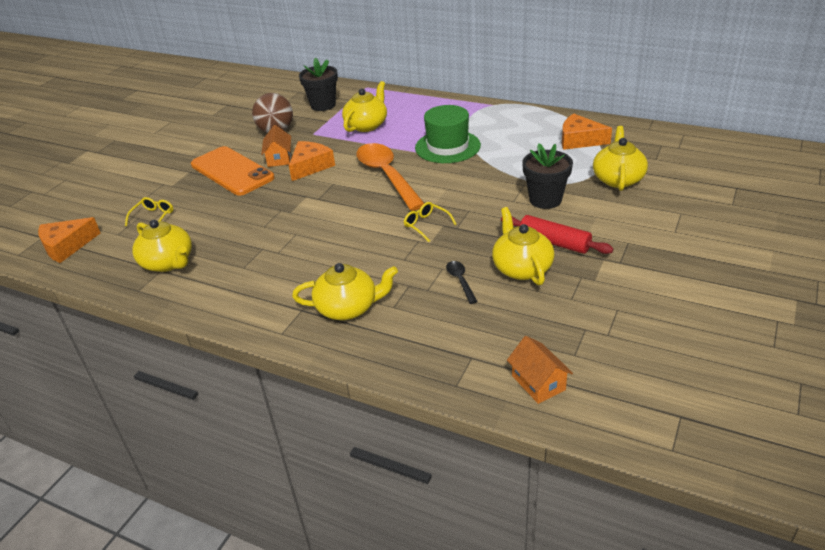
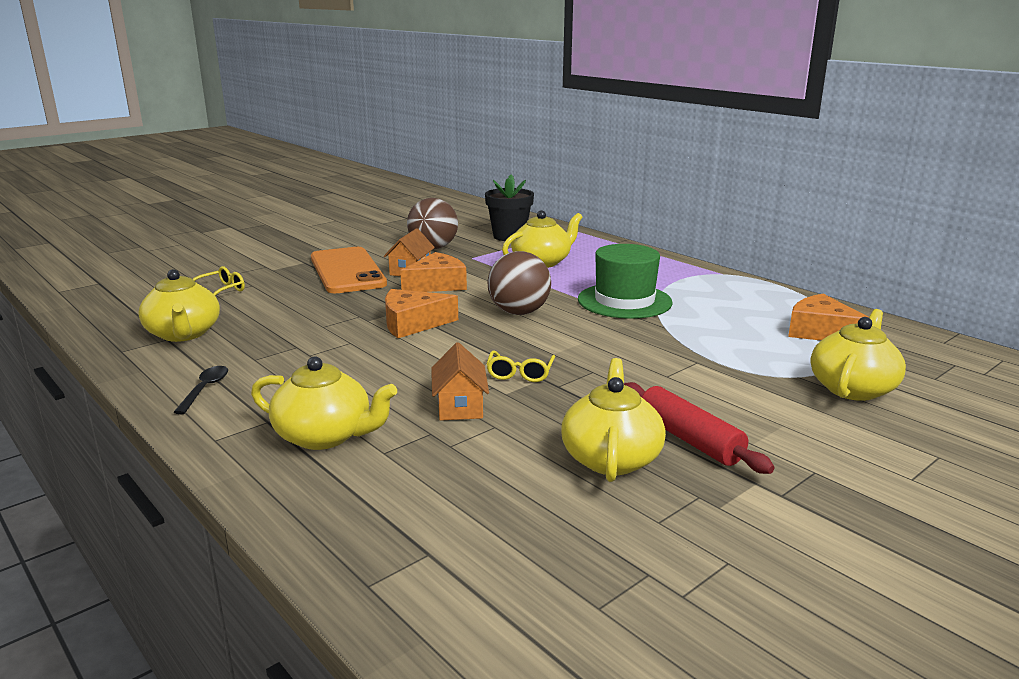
camera: 20 degrees right, 15 degrees down
(66, 246) = (109, 295): orange cheese -> orange cheese (412, 323)
(387, 176) = (519, 312): orange spoon -> brown ball
(426, 225) = (520, 373): yellow glasses -> yellow glasses turned 150 degrees counterclockwise
(460, 281) = (506, 448): black spoon -> black spoon (205, 389)
(538, 383) = (500, 630): orange house -> orange house (460, 406)
(545, 200) = (716, 385): black flower pot -> none

